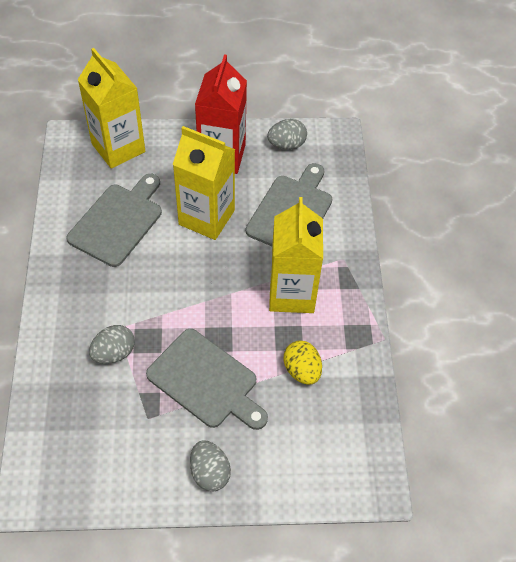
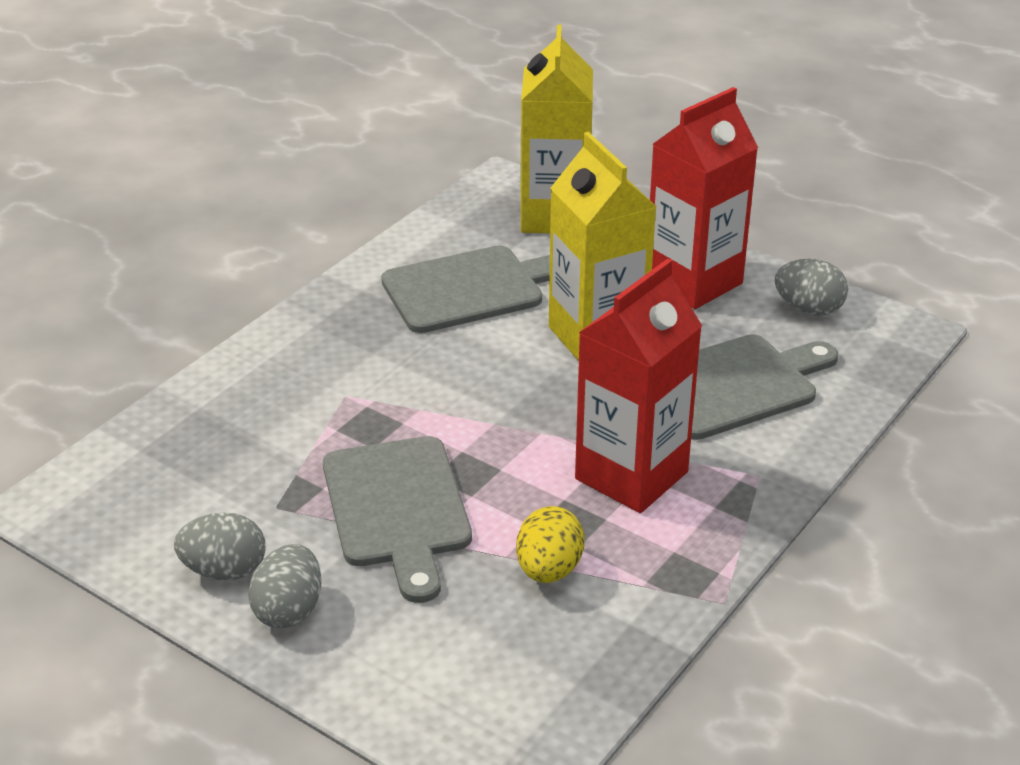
camera: 40 degrees right, 20 degrees down
(114, 353) = (312, 417): grey egg -> grey egg (224, 570)
(291, 293) = (631, 475): yellow carton -> red carton

